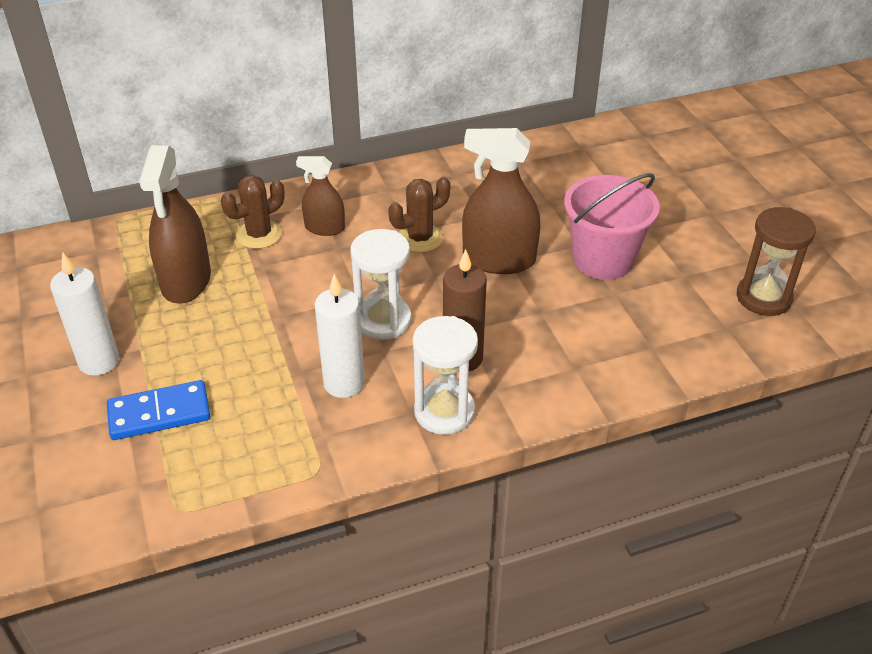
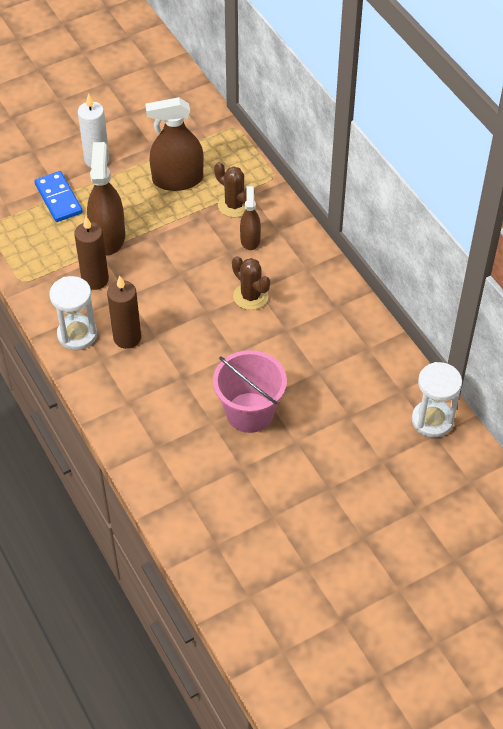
camera: 80 degrees right, 10 degrees up
(344, 383) = (95, 280): white candle -> brown candle
(383, 320) = (157, 290): white hourglass -> white hourglass (432, 420)
(499, 260) = (235, 347): brown spray bottle -> brown spray bottle (108, 237)
(763, 298) = (224, 521): brown hourglass -> none

